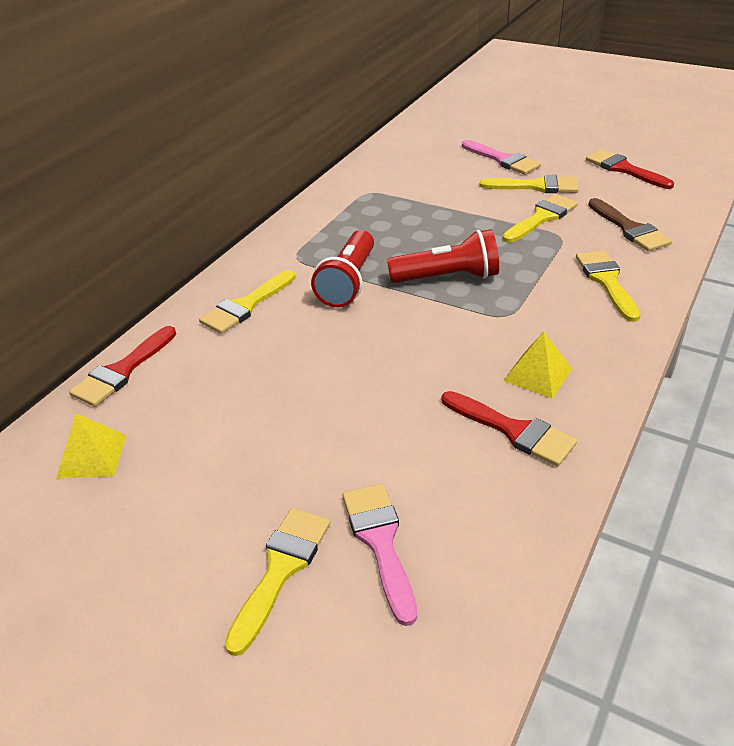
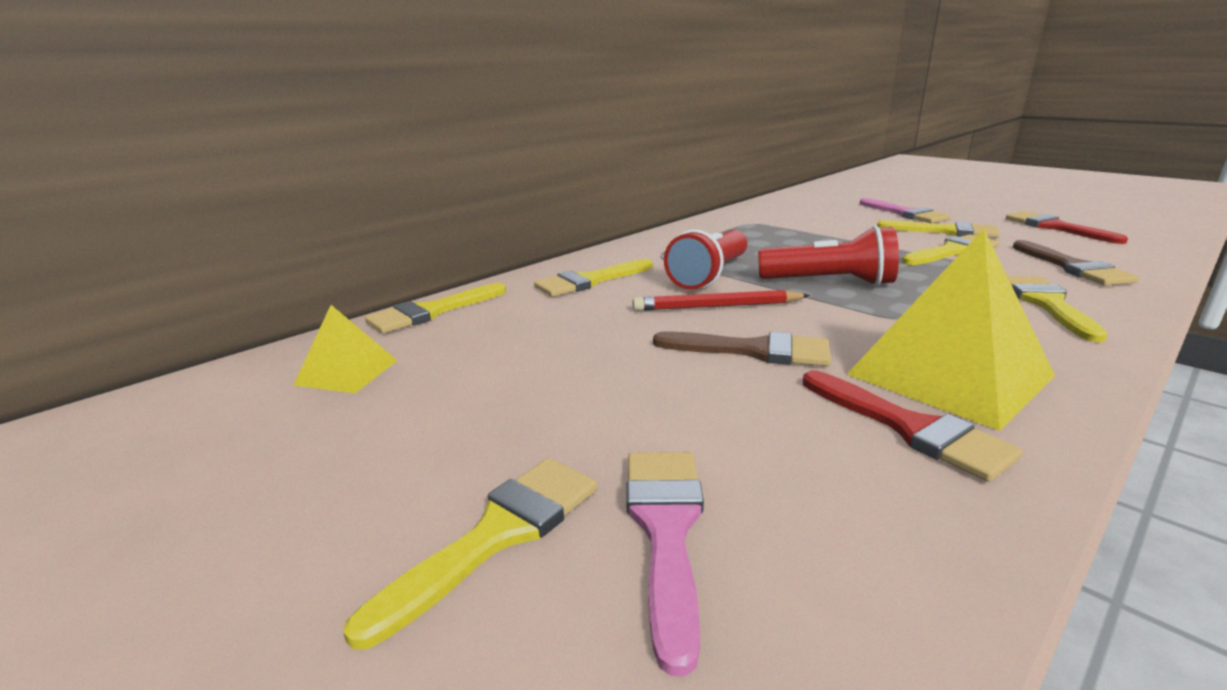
camera: 15 degrees right, 15 degrees down
(122, 371) = (432, 311): red brush -> yellow brush
(363, 324) = (717, 306): none -> red pencil
(402, 373) = (753, 351): none -> brown brush
(538, 374) = (949, 375): yellow pyramid -> yellow pyramid, size x1.92

